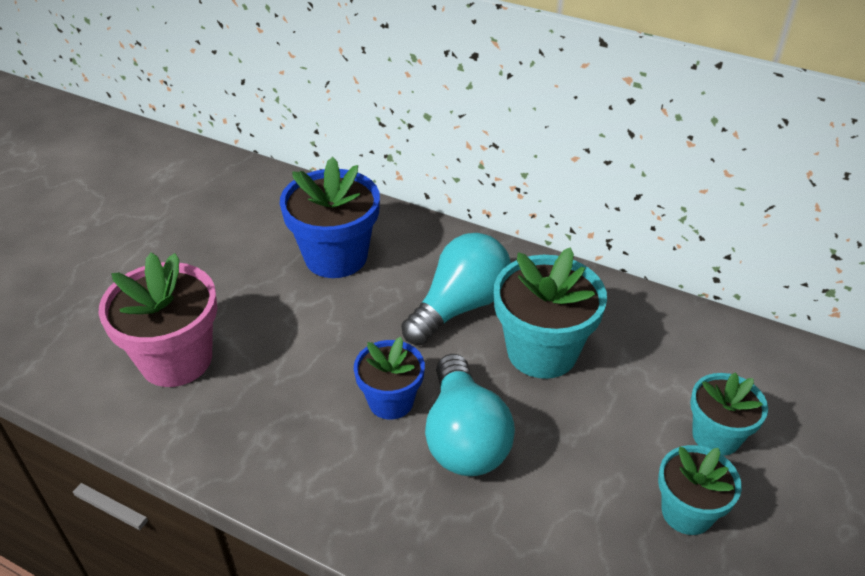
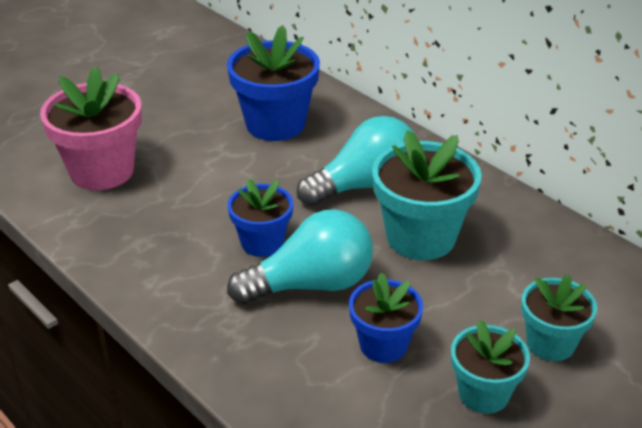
camera: 20 degrees right, 5 degrees down
(464, 437) = (311, 285): turquoise light bulb -> turquoise light bulb turned 120 degrees counterclockwise
(568, 486) = (383, 345): none -> blue flower pot

